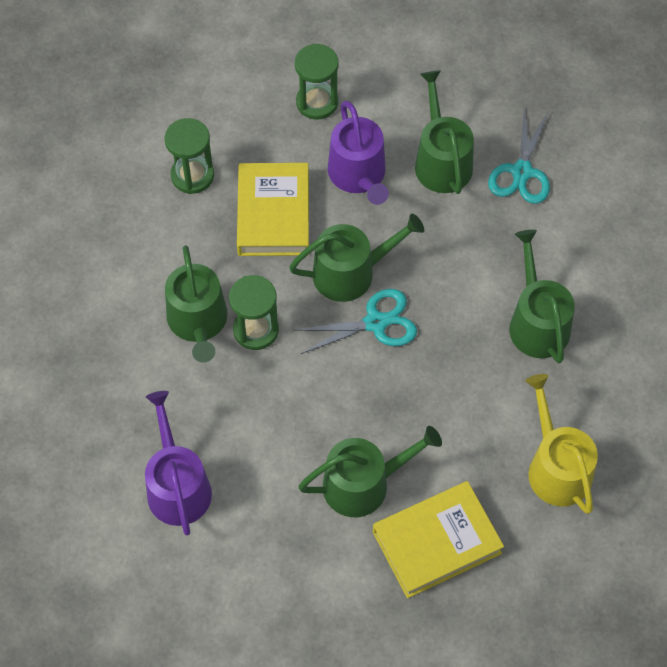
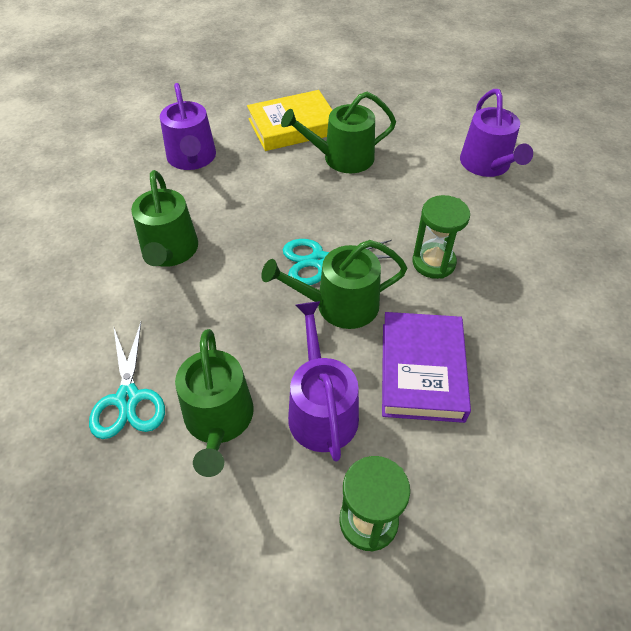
camera: 175 degrees left, 10 degrees down
(192, 175) = (523, 425): green hourglass -> none
(198, 322) = (489, 272): green watering can -> none
(273, 214) = (422, 371): yellow book -> purple book
(522, 172) = (128, 398): turquoise scissors -> turquoise scissors turned 150 degrees clockwise
(556, 467) = (192, 158): yellow watering can -> purple watering can

